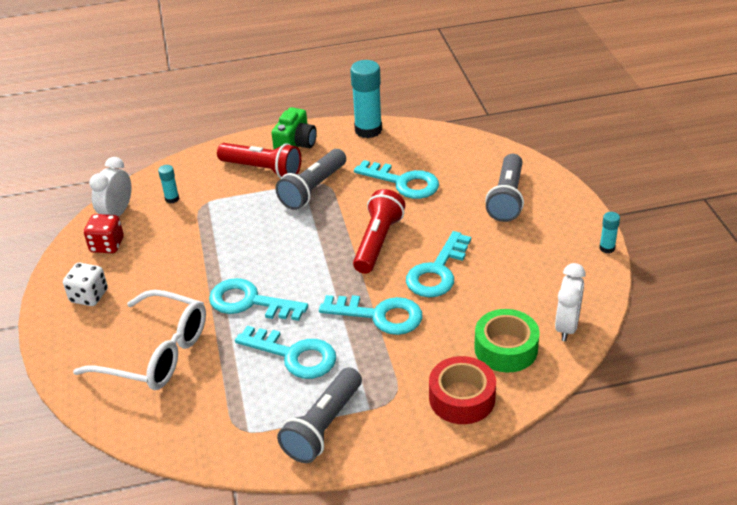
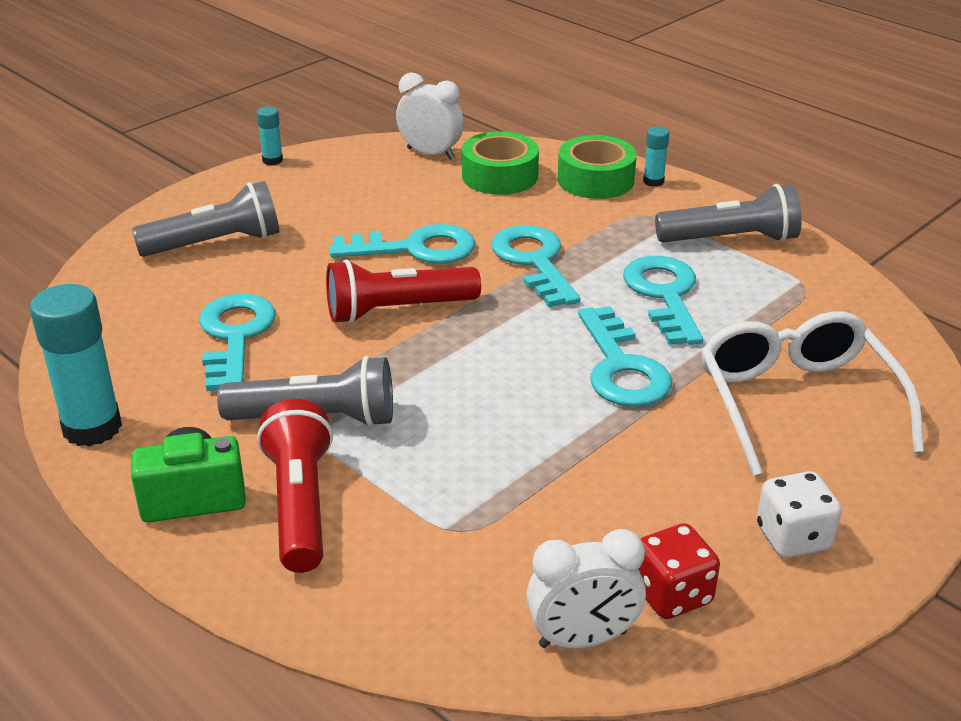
camera: 125 degrees left, 5 degrees down
(172, 199) = (476, 582): turquoise glue stick -> turquoise glue stick (653, 181)
(462, 398) = (595, 180): red tape -> green tape
(567, 326) = (430, 154): white clock -> white clock turned 45 degrees clockwise

